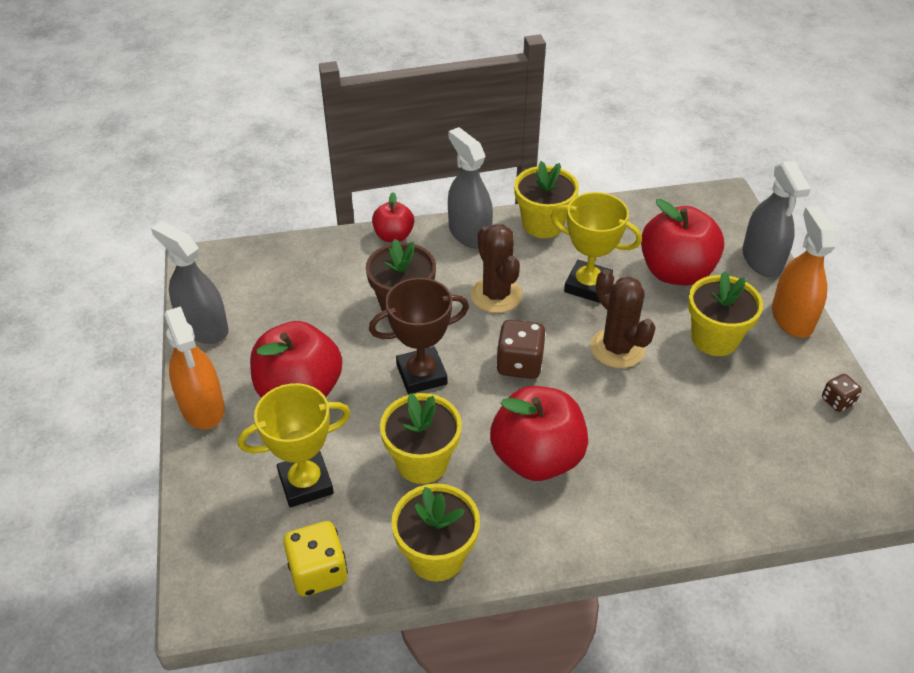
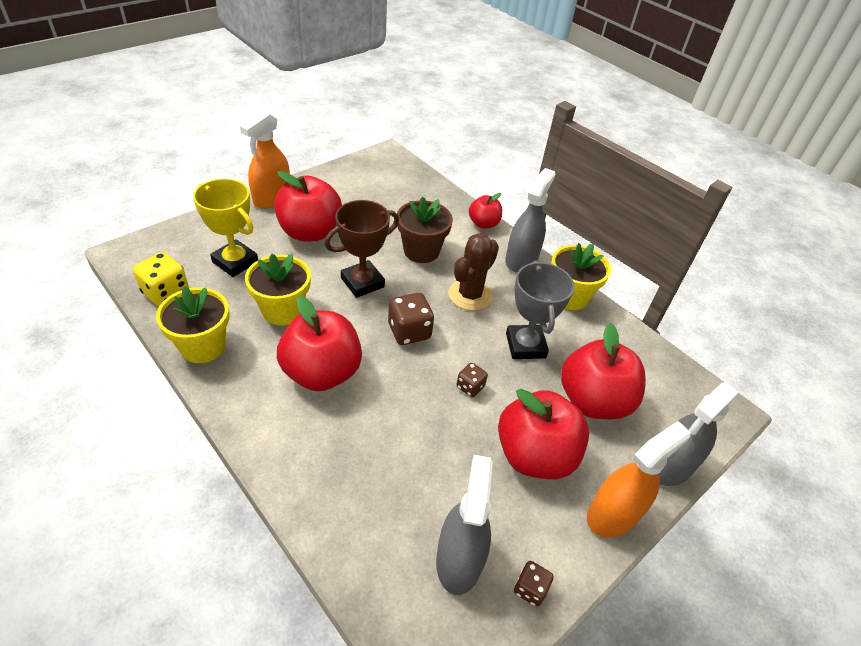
camera: 55 degrees right, 0 degrees up
(203, 327) = (335, 175): grey spray bottle -> grey spray bottle (459, 559)
(421, 374) = (362, 282): brown trophy -> brown trophy turned 75 degrees counterclockwise
(587, 285) = (525, 345): yellow trophy -> grey trophy
(617, 348) = (470, 387): brown cactus -> brown dice
(714, 338) = (534, 455): yellow flower pot -> red apple

